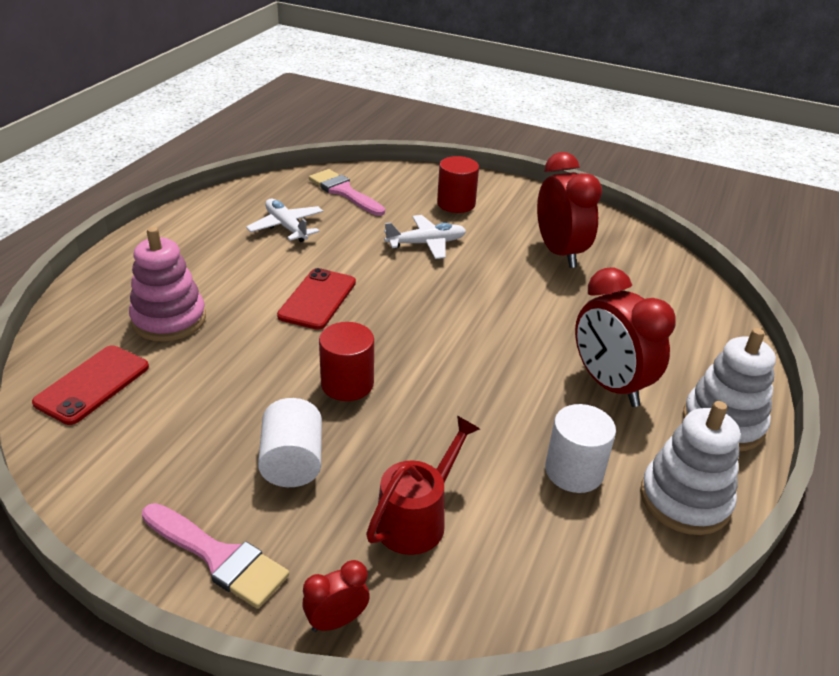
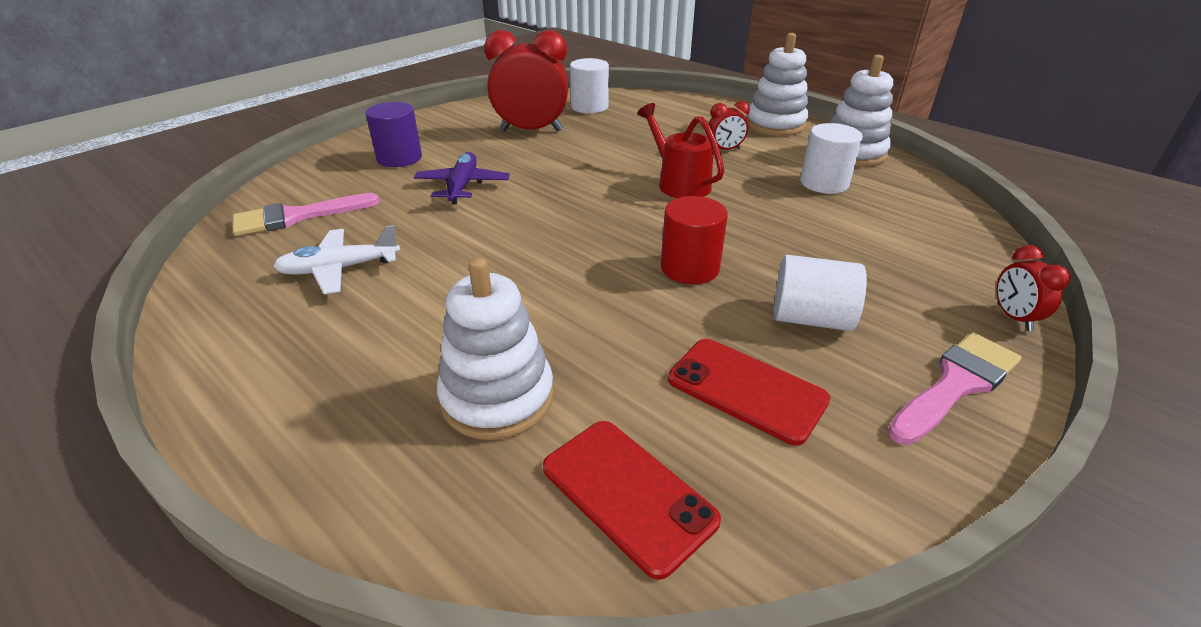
camera: 70 degrees left, 0 degrees up
(169, 319) = (497, 397): pink stacking toy -> white stacking toy
(317, 299) = (524, 266): red phone -> red phone (746, 390)
(418, 518) = (883, 258): red watering can -> red watering can (679, 183)
(426, 243) = (462, 186): white plane -> purple plane
(456, 204) = (399, 158): red cylinder -> purple cylinder
(609, 385) = (725, 150): red clock -> red clock, size x0.48
(650, 275) = (589, 107): none -> white cylinder

